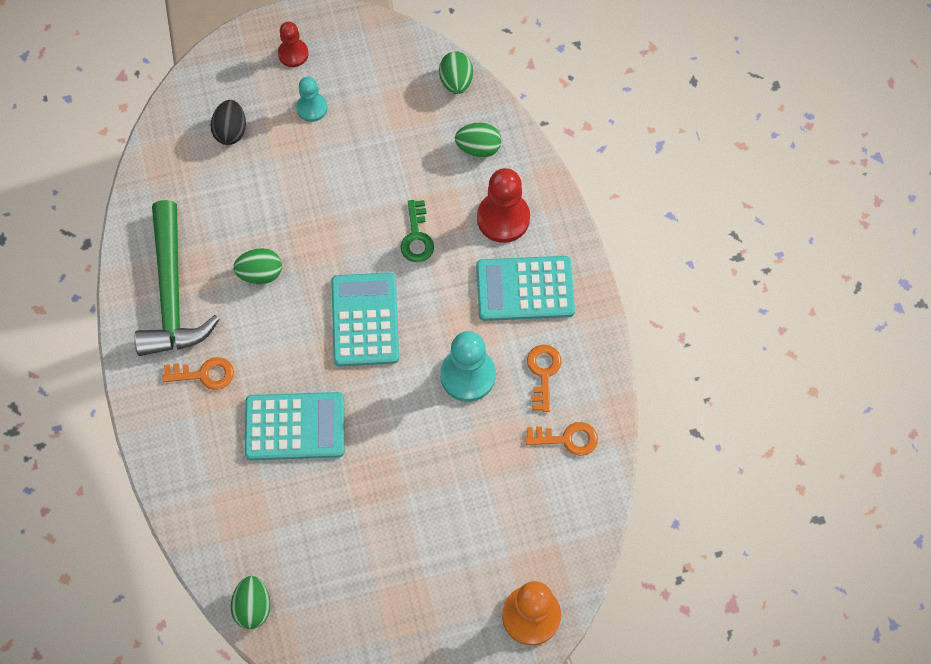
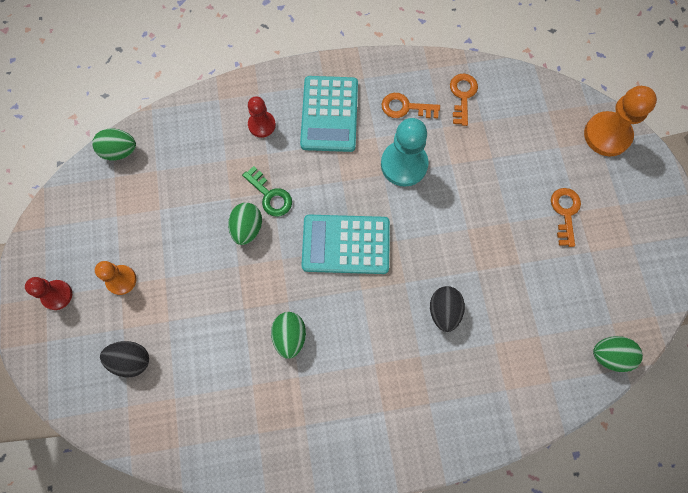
camera: 85 degrees left, 5 degrees up
(172, 293) = (301, 424): green hammer -> none
(204, 374) = (388, 394): orange key -> orange key (565, 212)
(295, 426) = (444, 311): turquoise calculator -> black egg
(312, 108) = (121, 280): turquoise pawn -> orange pawn
(416, 237) = (270, 195): green key -> green key turned 45 degrees clockwise
(478, 148) = (190, 138): green egg -> green egg (247, 228)
(503, 218) = (262, 125): red pawn -> red pawn, size x0.60

